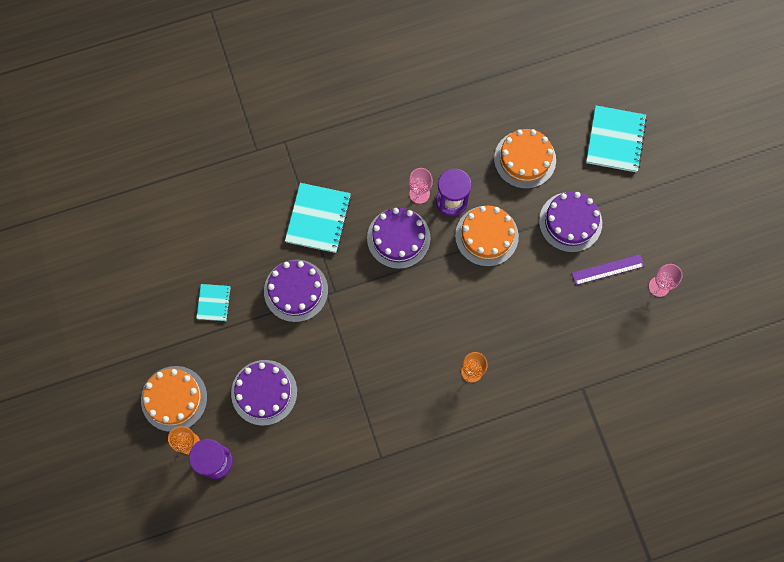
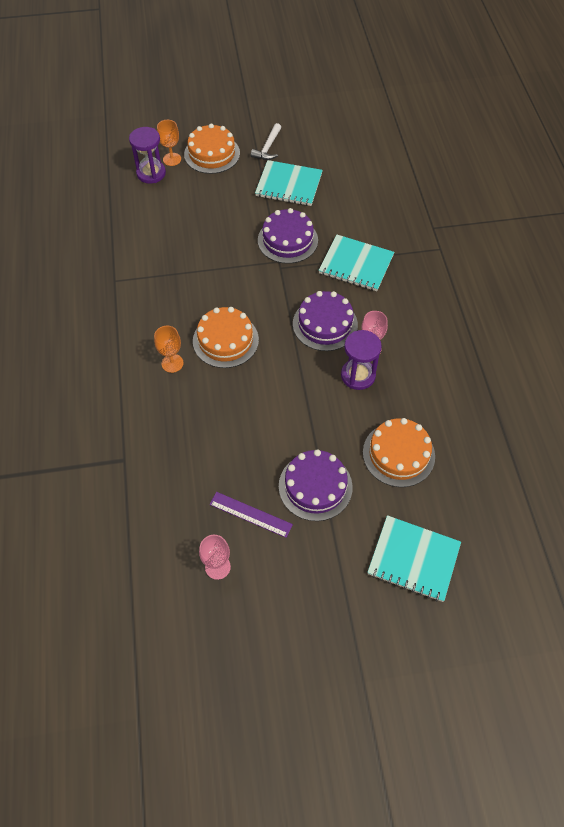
camera: 100 degrees right, 15 degrees down
(155, 336) = (268, 147): none -> white hammer
(214, 303) = (289, 185): turquoise notebook -> turquoise notebook, size x1.80
(264, 392) = (200, 209): purple cake -> none
(486, 236) = (313, 401): orange cake -> orange cake (225, 340)
(607, 269) = (250, 514): purple ruler -> purple ruler turned 60 degrees counterclockwise

